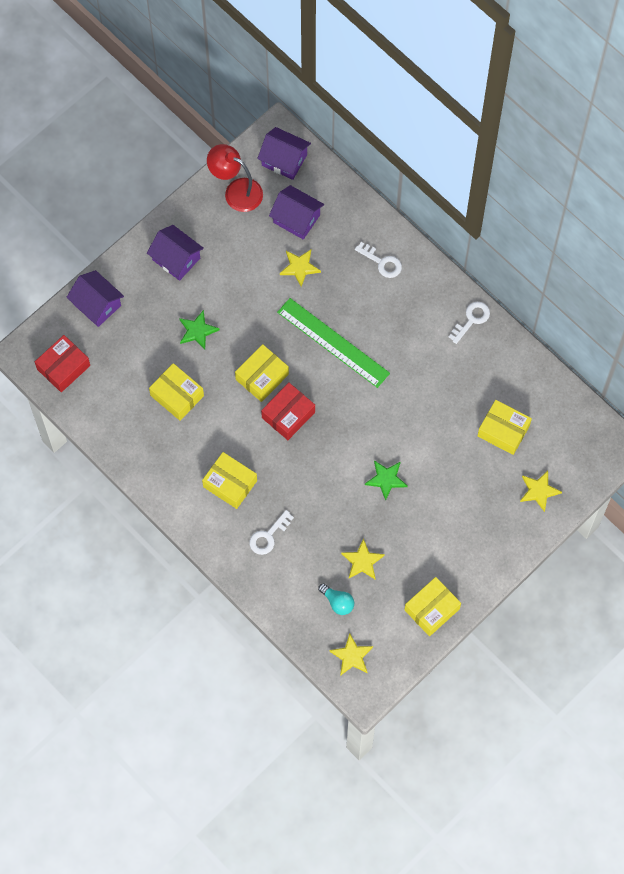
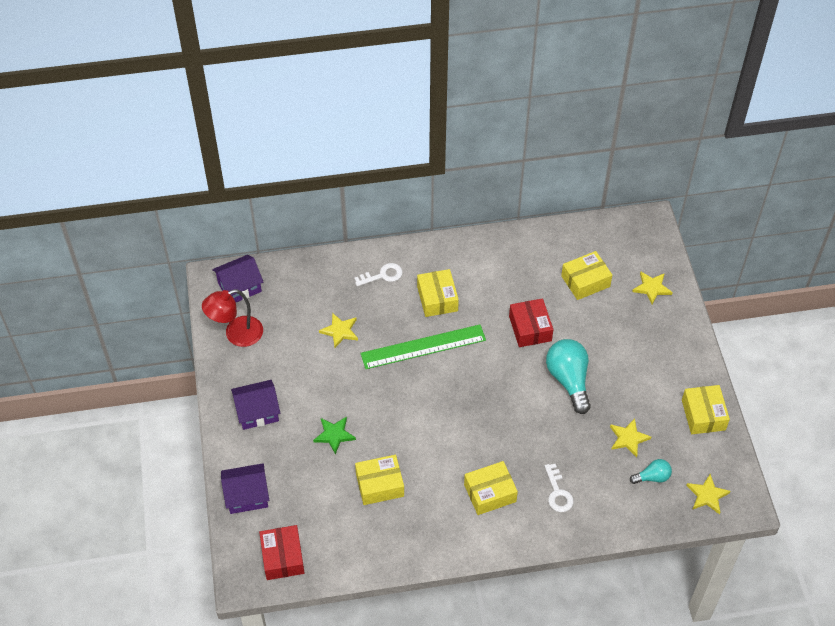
camera: 55 degrees left, 15 degrees down
(262, 377) = (413, 413): yellow box -> yellow box (437, 299)
(288, 415) = (461, 414): red box -> red box (530, 328)
(296, 219) = (296, 309): purple house -> none
(386, 479) = (569, 380): green star -> turquoise light bulb
(471, 319) = (478, 248): white key -> none

